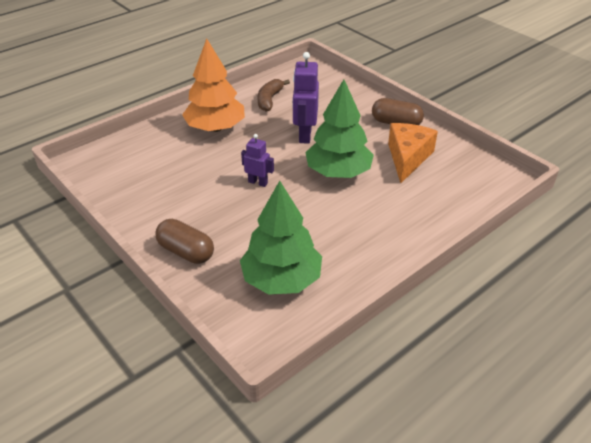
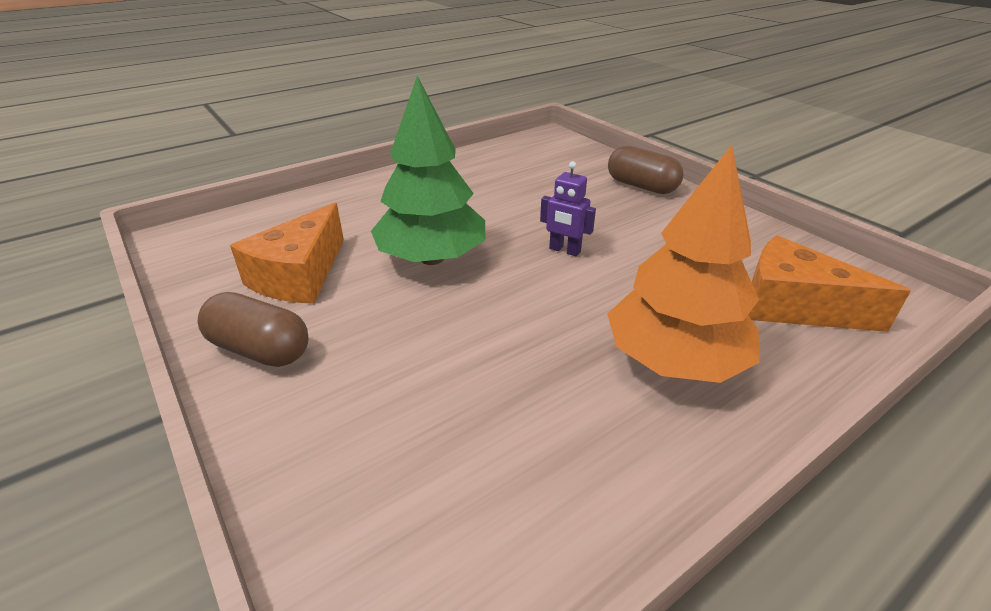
camera: 175 degrees left, 5 degrees down
(142, 155) = (793, 306): none -> orange cheese
(269, 100) = (552, 451): brown banana -> none
(281, 280) = (531, 165): green tree -> none
(304, 135) = (473, 331): purple robot -> none

